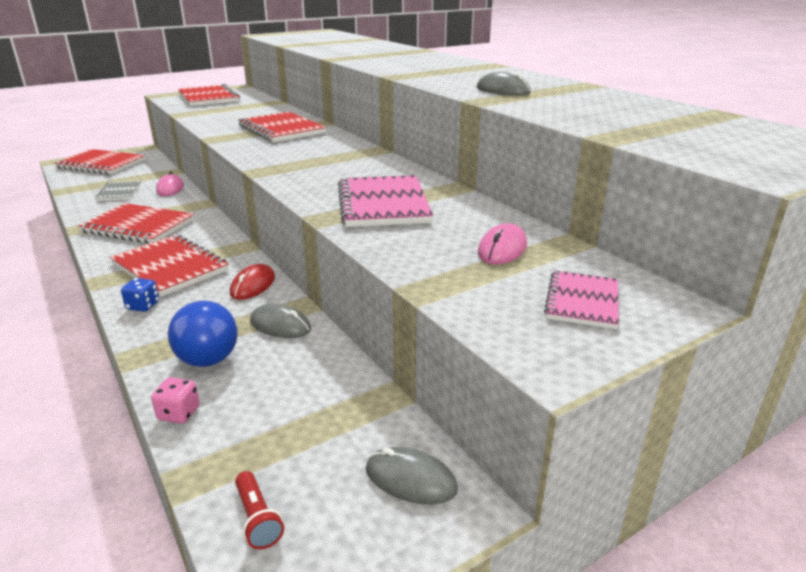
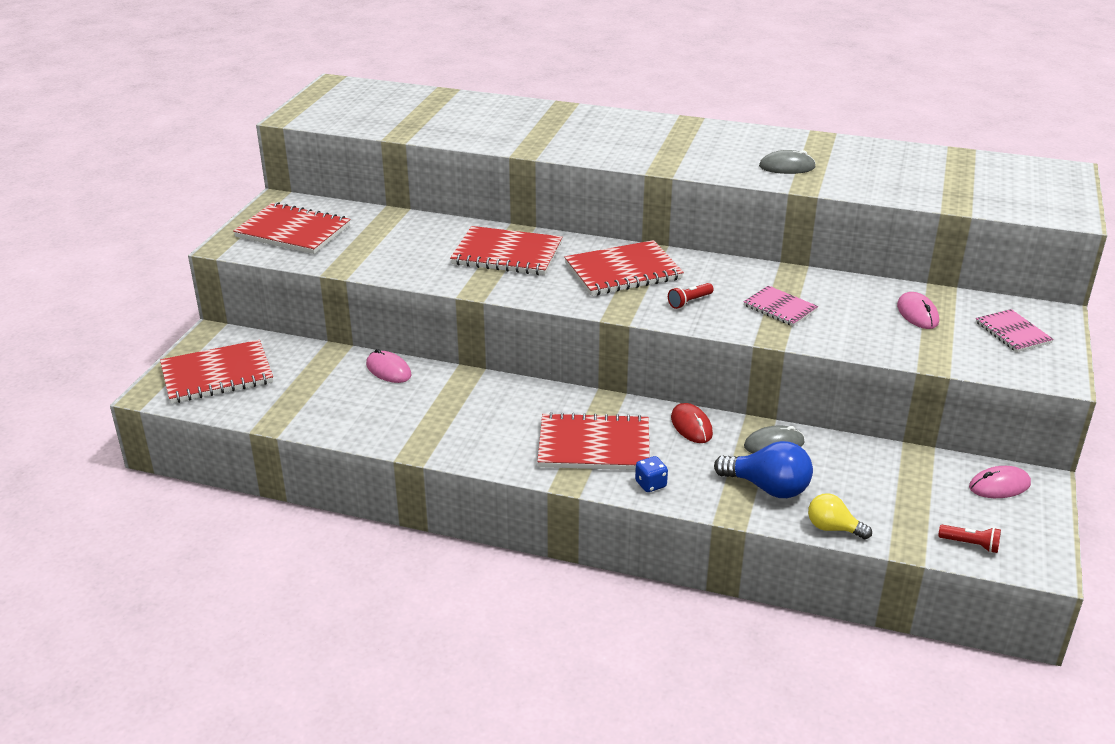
camera: 40 degrees left, 5 degrees up
(119, 192) = (344, 399): grey notebook -> none
(138, 226) = (467, 424): red notebook -> red notebook (623, 271)
(179, 413) = (833, 528): pink dice -> yellow light bulb
(325, 180) = (689, 302): none -> red flashlight
(383, 204) = (780, 308): pink notebook -> pink notebook, size x0.58
(410, 479) = (999, 486): grey mouse -> pink mouse

